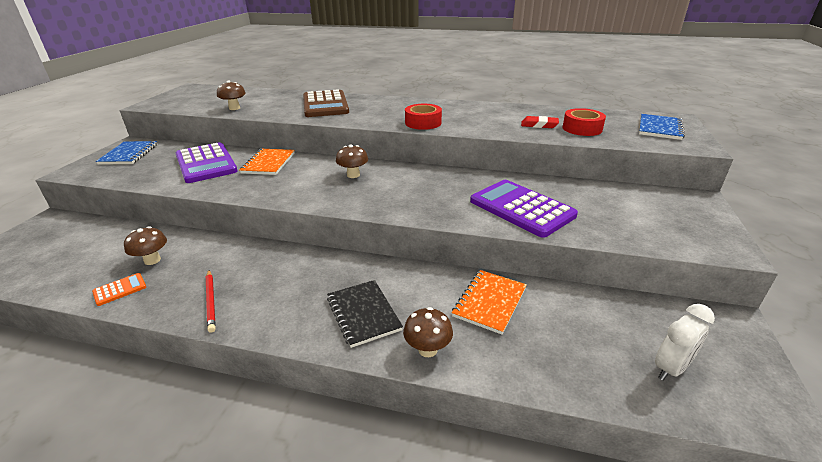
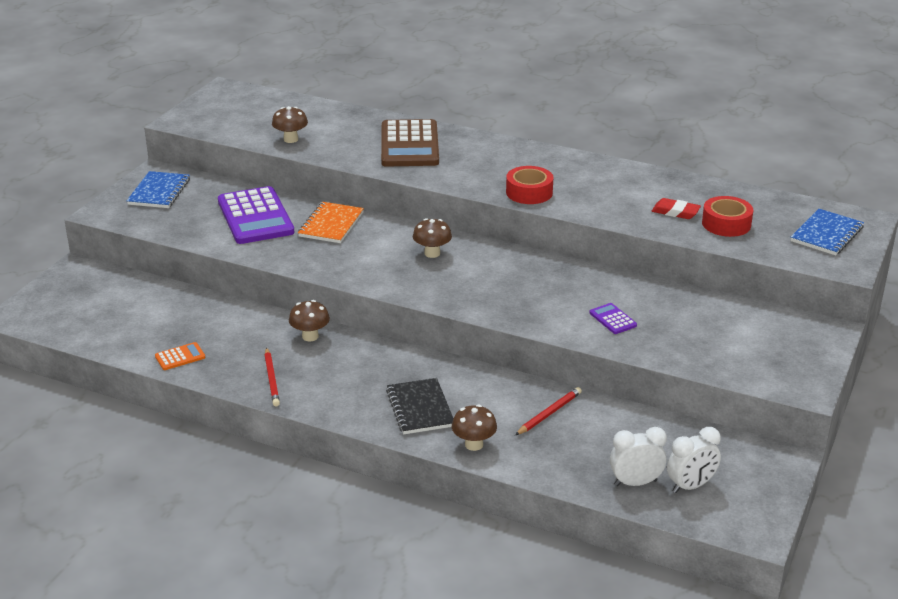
camera: 10 degrees right, 0 degrees up
(152, 260) = (205, 330): brown mushroom -> brown mushroom (310, 336)
(490, 302) = (549, 413): orange notebook -> red pencil
(521, 208) = (613, 319): purple calculator -> purple calculator, size x0.43
(613, 373) = (635, 483): none -> white clock

